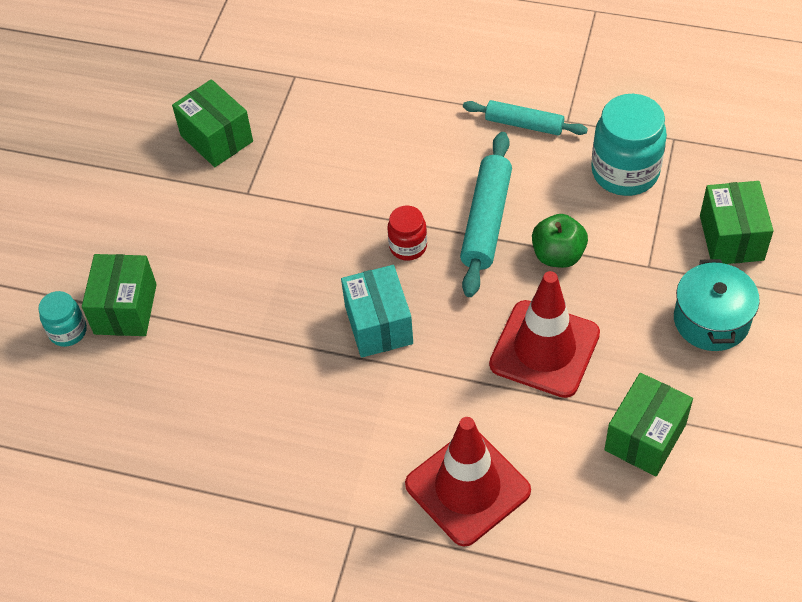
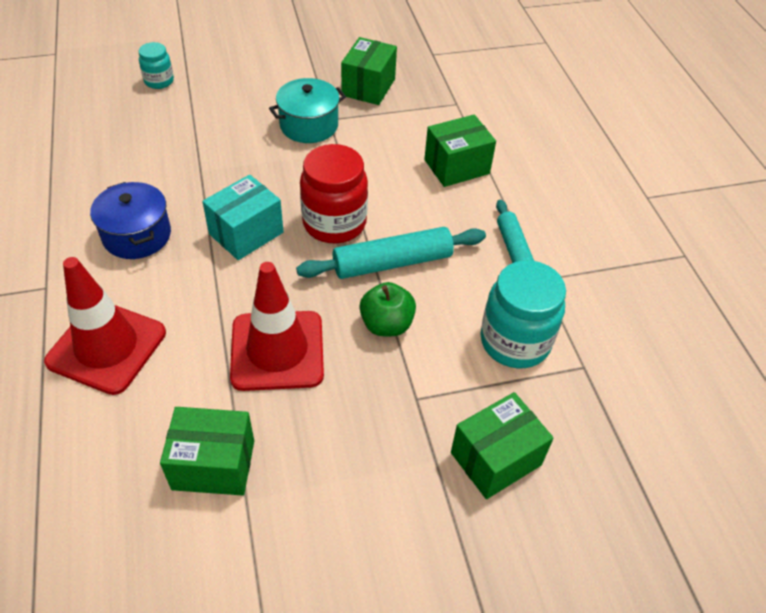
camera: 55 degrees right, 5 degrees down
(125, 309) = (191, 99): green box -> green box (456, 167)
(325, 423) = (137, 235): none -> blue pot
(408, 246) = (334, 223): red jar -> red jar, size x1.85
(711, 320) = (382, 475): turquoise pot -> turquoise pot (309, 125)

